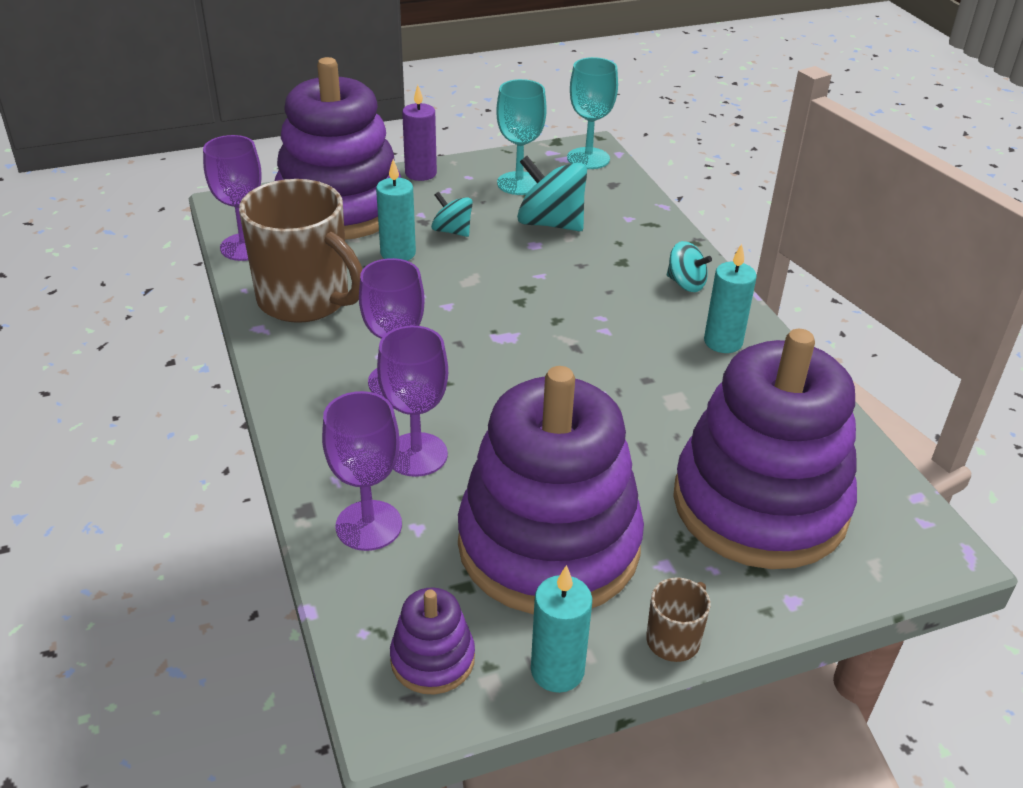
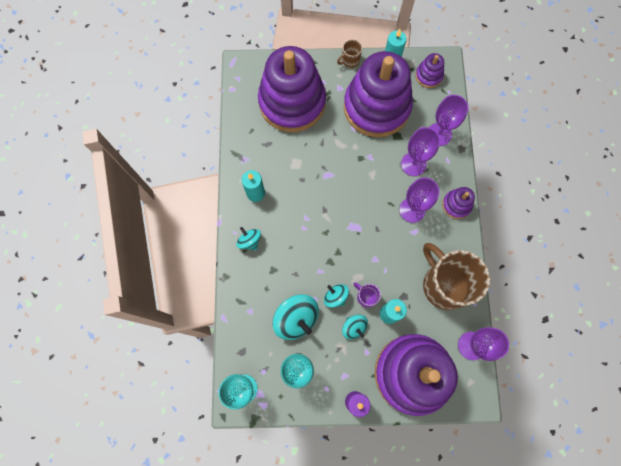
camera: 160 degrees left, 35 degrees up
(300, 408) = (456, 205): none -> purple stacking toy
(445, 263) = (366, 297): none -> purple mug
(498, 254) = (335, 297): none -> turquoise spinning top

